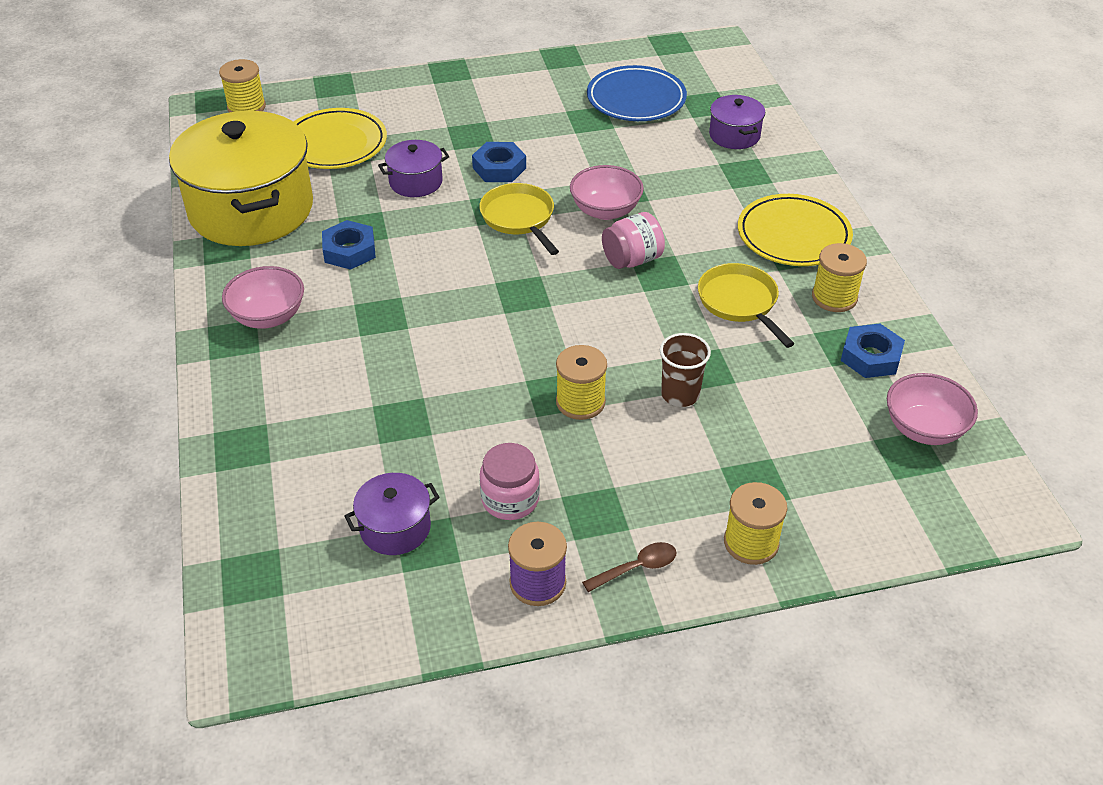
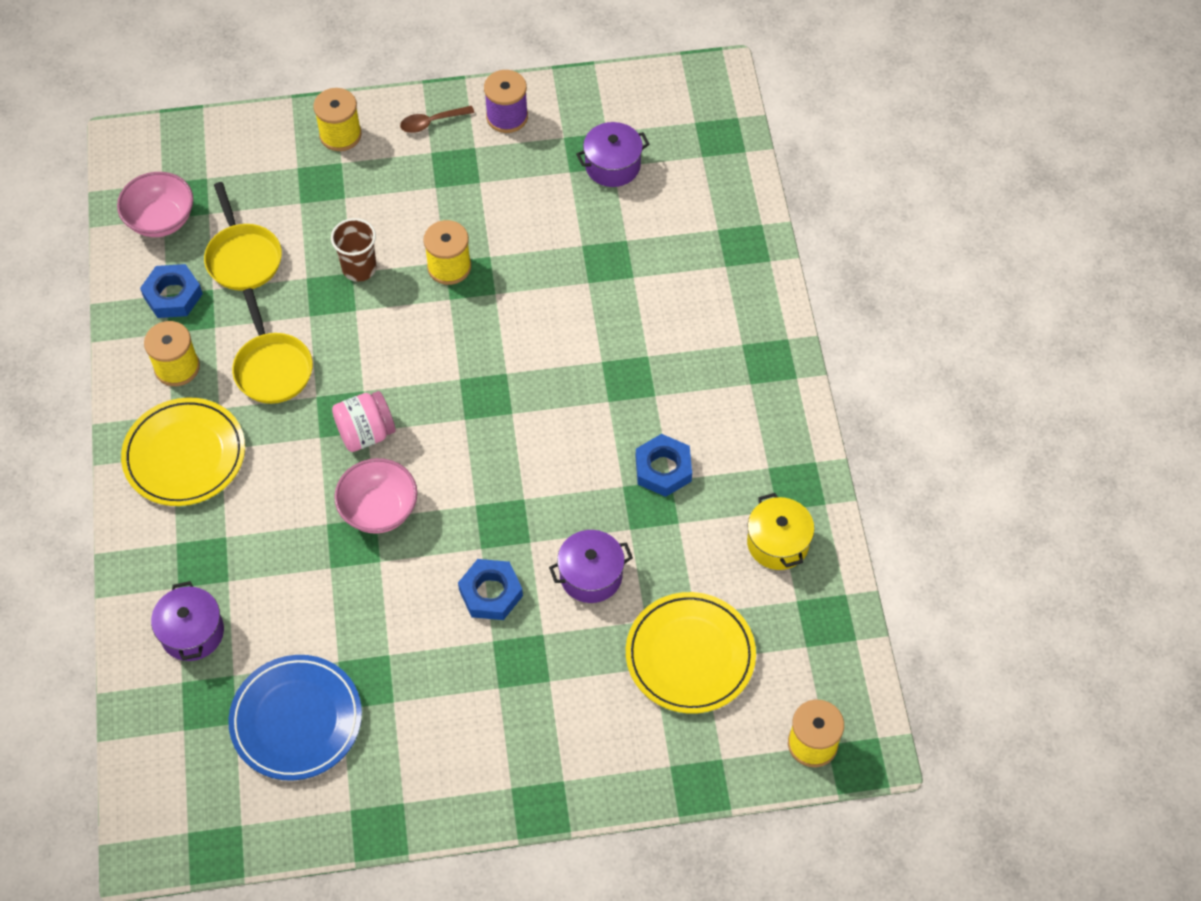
camera: 175 degrees left, 15 degrees up
(251, 209) = (778, 543): yellow pot -> yellow pot, size x0.44
(268, 316) = (739, 385): pink bowl -> none
(510, 499) = (520, 182): pink jar -> none
(519, 218) = (476, 505): yellow pan -> yellow pan (243, 257)

